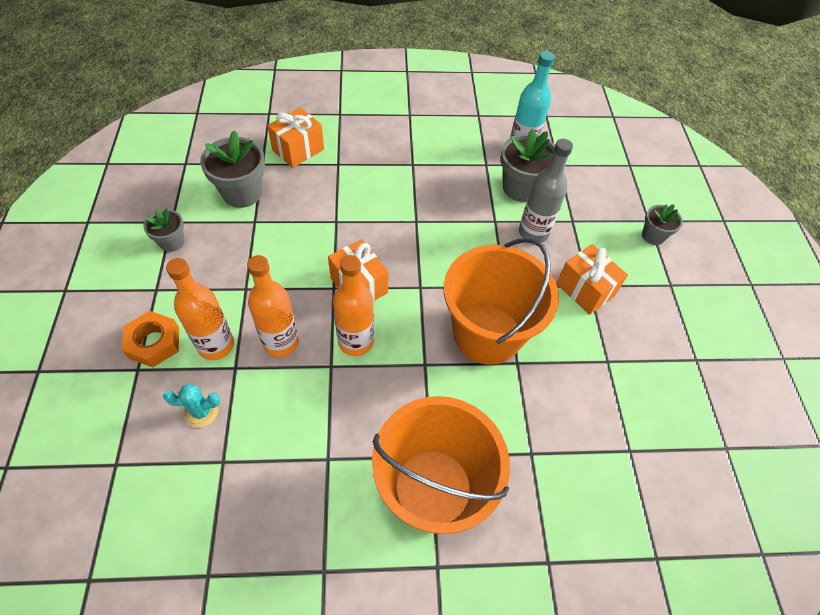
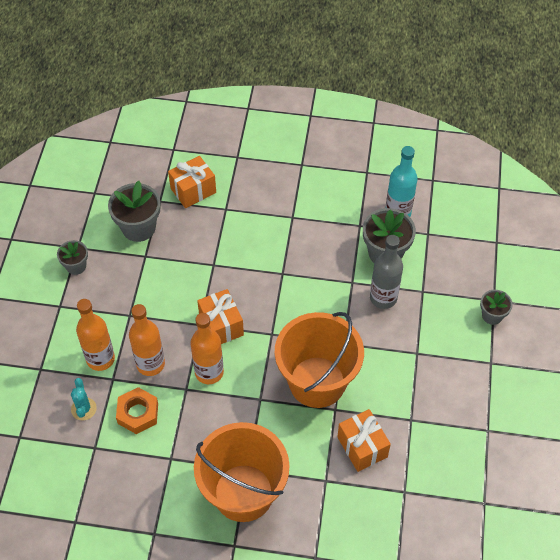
camera: 15 degrees right, 0 degrees up
(154, 343) = (54, 350): orange nut -> orange nut (138, 413)
(201, 412) = (83, 409): turquoise cactus -> turquoise cactus turned 75 degrees clockwise
(585, 289) = (412, 356): orange gift -> orange gift (362, 447)

